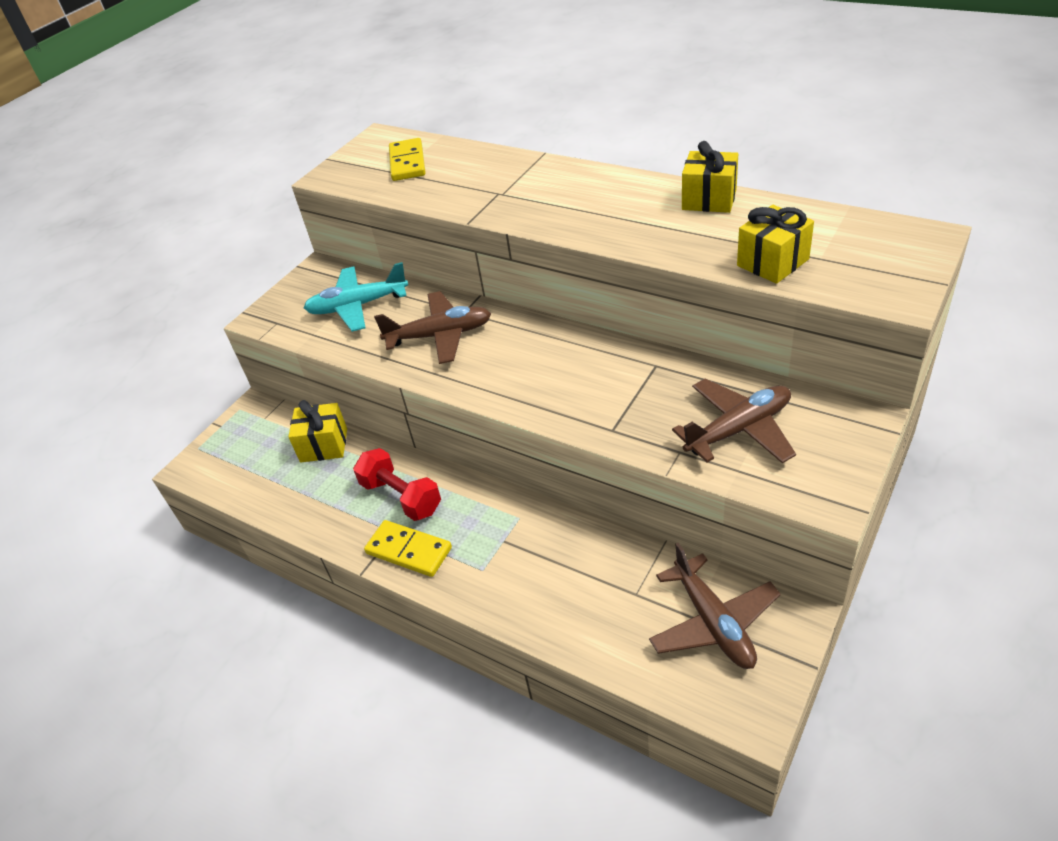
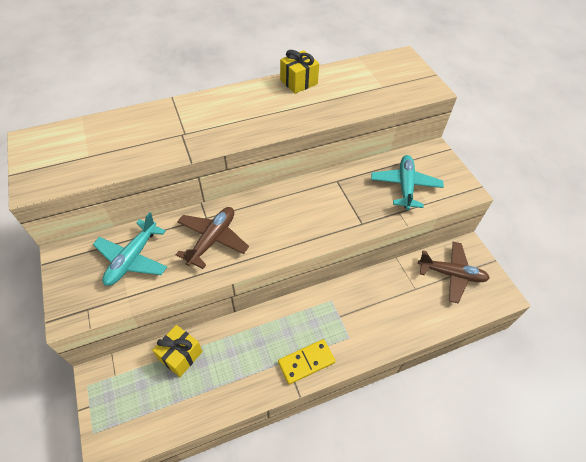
camera: 60 degrees left, 10 degrees up
(401, 497) = (264, 341): red dumbbell -> none
(407, 162) = (85, 146): yellow domino -> none
(738, 430) = (405, 186): brown plane -> turquoise plane
(772, 262) = (369, 99): yellow gift -> none

